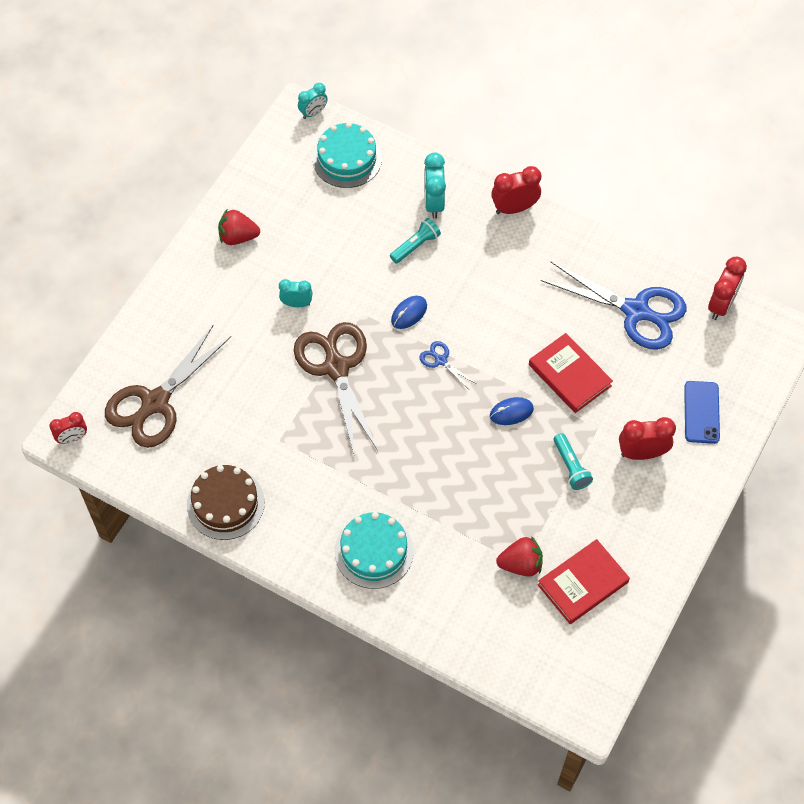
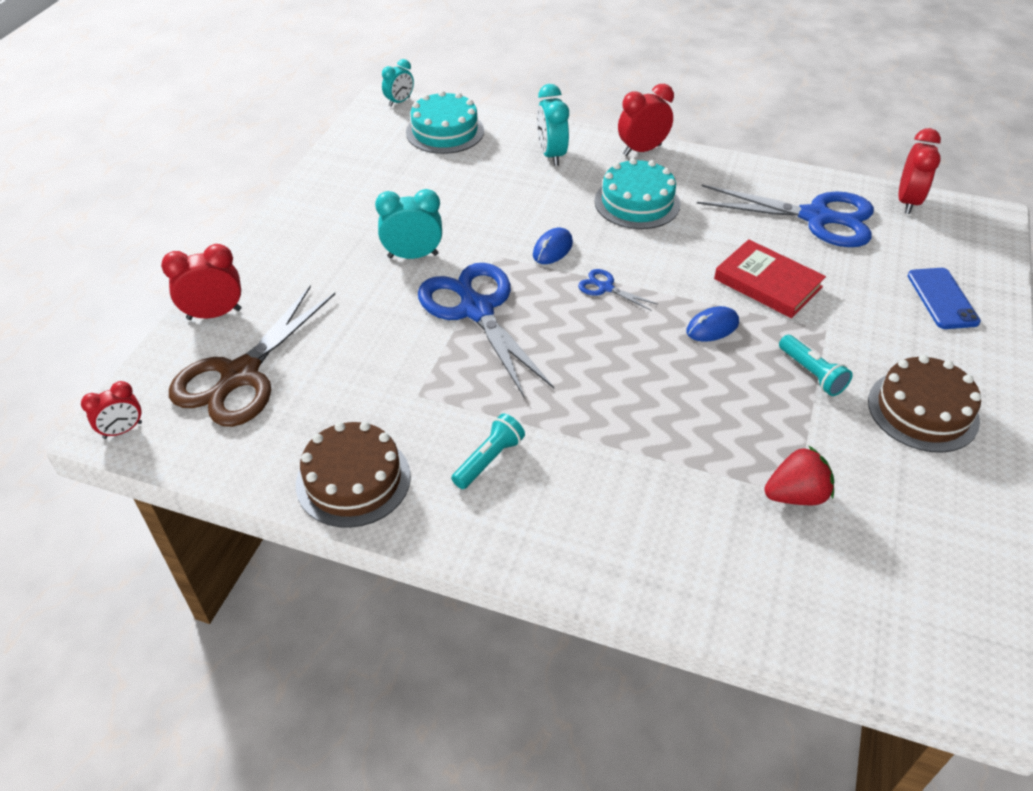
camera: 10 degrees left, 15 degrees down
(238, 237) = (330, 205): red strawberry -> none
(296, 304) = (413, 256): turquoise clock -> turquoise clock, size x1.53
(336, 367) = (476, 309): brown scissors -> blue scissors
(374, 551) = (582, 509): turquoise cake -> turquoise cake (637, 202)
(416, 246) = (542, 191): turquoise flashlight -> turquoise flashlight (489, 460)
(583, 583) = (892, 507): red book -> none
(638, 511) = (922, 410): none -> brown cake
(642, 453) = (893, 348): red clock -> red clock (214, 314)

